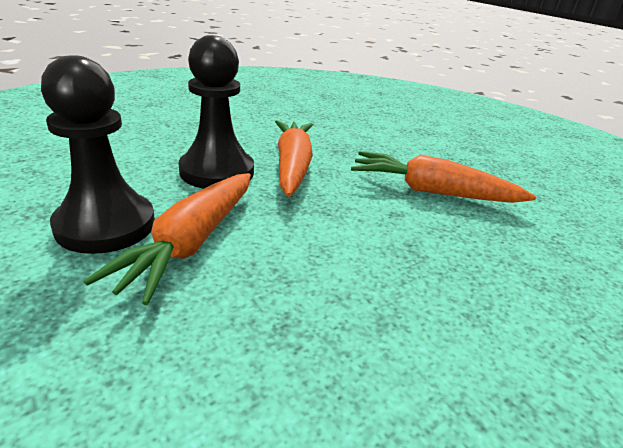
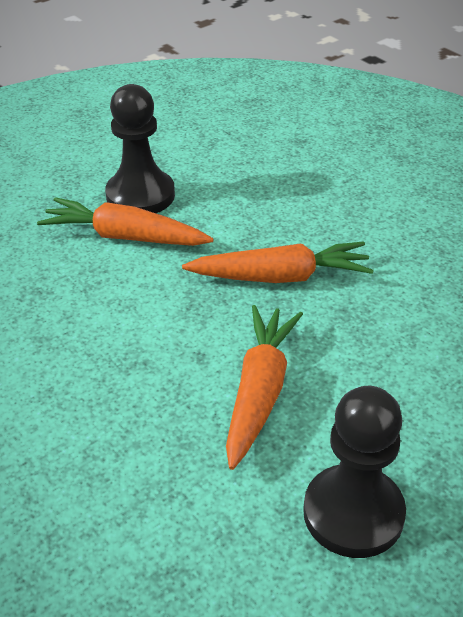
camera: 90 degrees right, 10 degrees up
(217, 172) = (246, 230): black pawn -> black pawn (353, 513)

